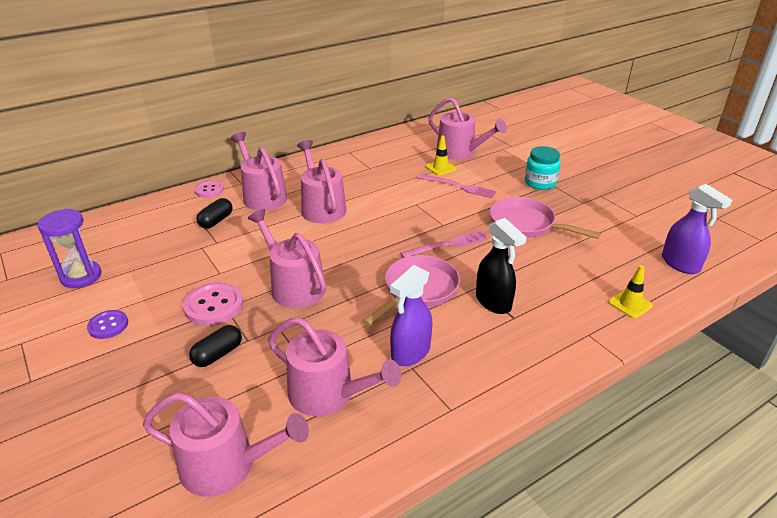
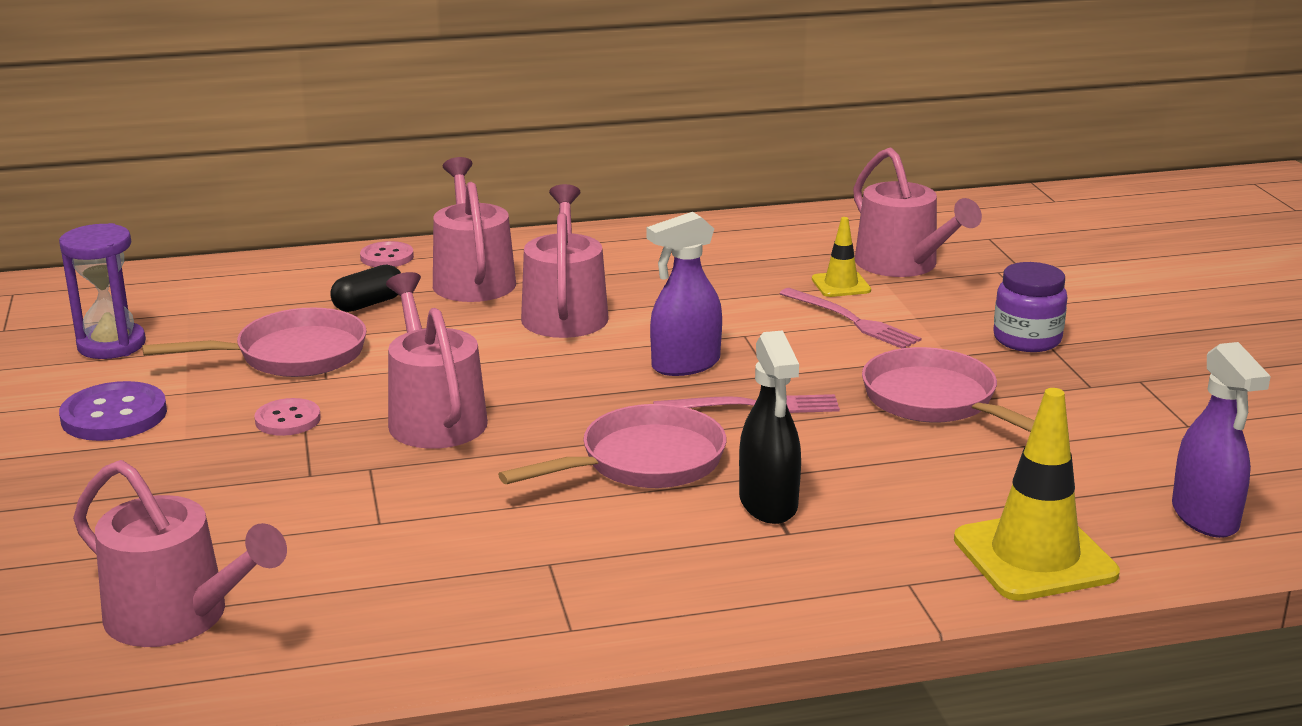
camera: 20 degrees right, 10 degrees down
(108, 325) = (114, 415): purple button -> purple button, size x1.60
(192, 262) = (292, 355): none -> pink pan
(214, 305) = (288, 420): pink button -> pink button, size x0.63
(218, 354) = (252, 483): black capsule -> none
(328, 394) = (387, 567): pink watering can -> none
(410, 353) = (561, 543): purple spray bottle -> purple spray bottle (685, 365)
(540, 183) = (1027, 339): turquoise jar -> purple jar
(630, 304) = (1034, 557): yellow traffic cone -> yellow traffic cone, size x1.92

